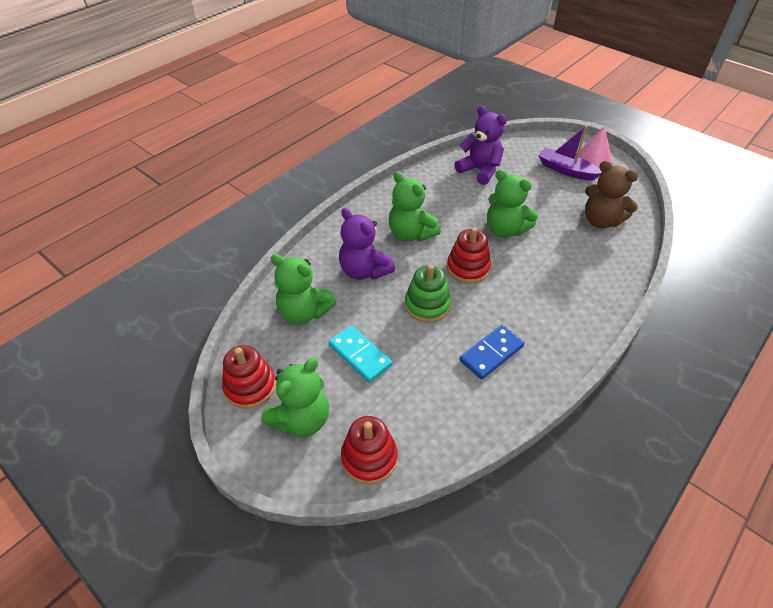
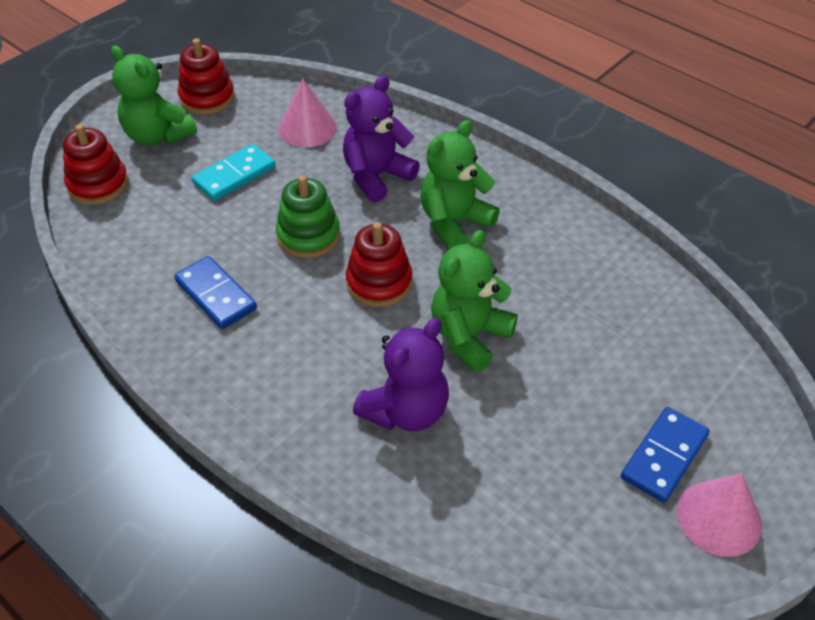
camera: 90 degrees right, 0 degrees up
(304, 312) = (307, 128): green teddy bear -> pink cone
(480, 170) = (634, 317): purple teddy bear -> purple teddy bear (406, 411)
(566, 170) = (664, 456): purple boat -> blue domino
(601, 221) = (504, 487): brown teddy bear -> none

